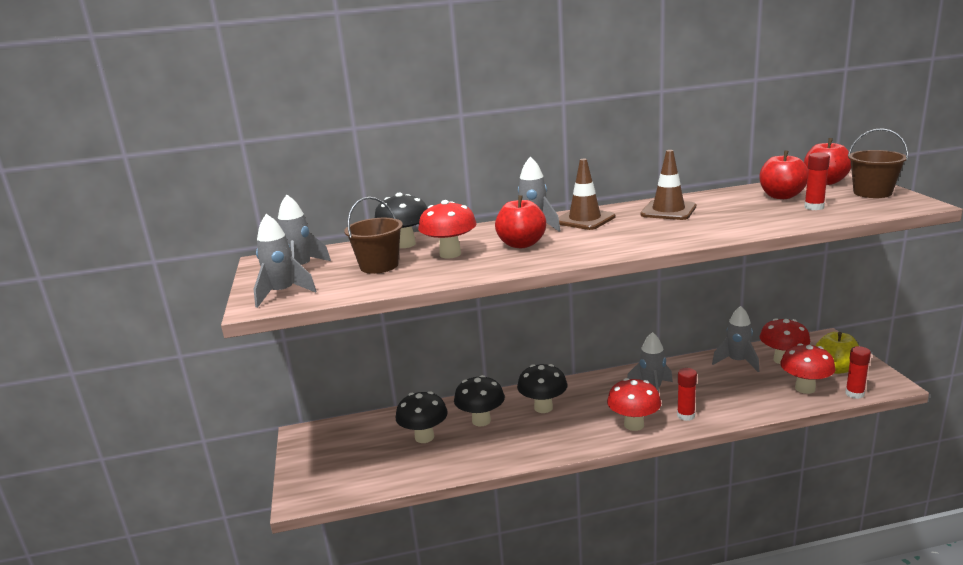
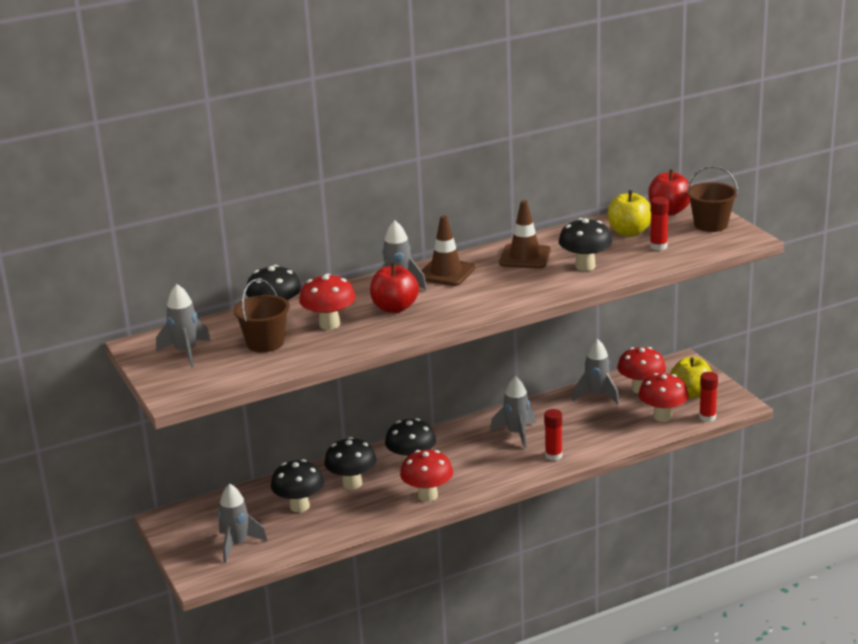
camera: 15 degrees left, 5 degrees up
(282, 293) = (189, 381): grey rocket -> grey rocket (237, 545)
(634, 425) = (505, 470): red mushroom -> red mushroom (428, 495)
(731, 220) = (585, 266): none -> black mushroom
(781, 196) = (629, 232): red apple -> yellow apple

